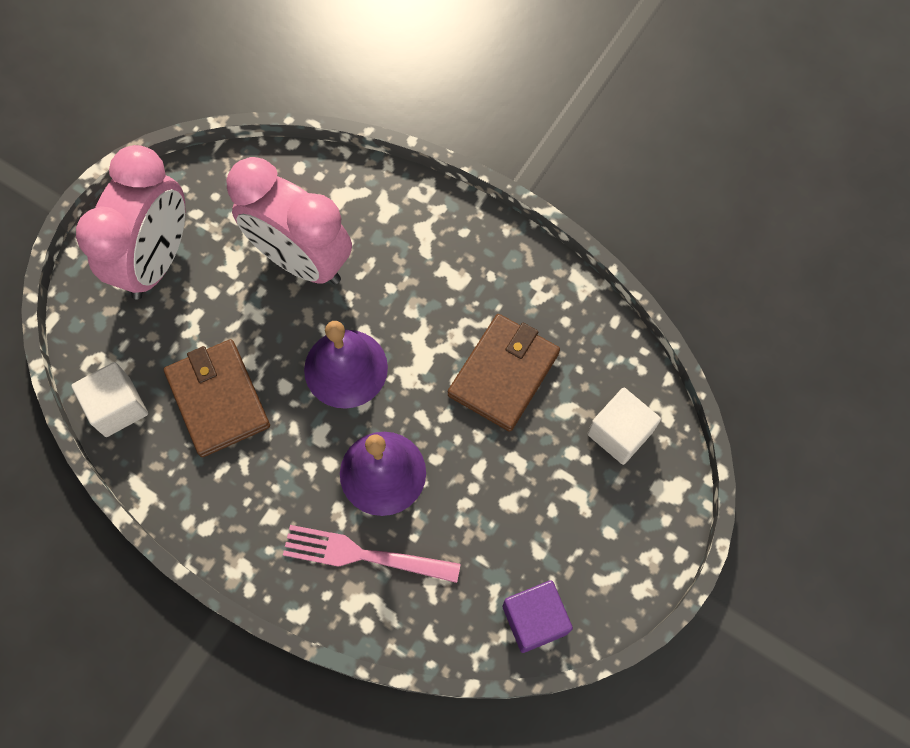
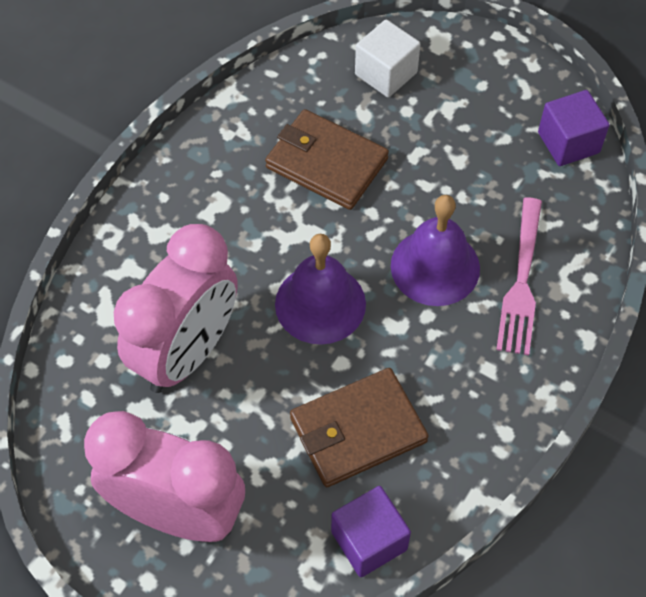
camera: 90 degrees left, 10 degrees down
(117, 407) = (369, 540): white cube -> purple cube

